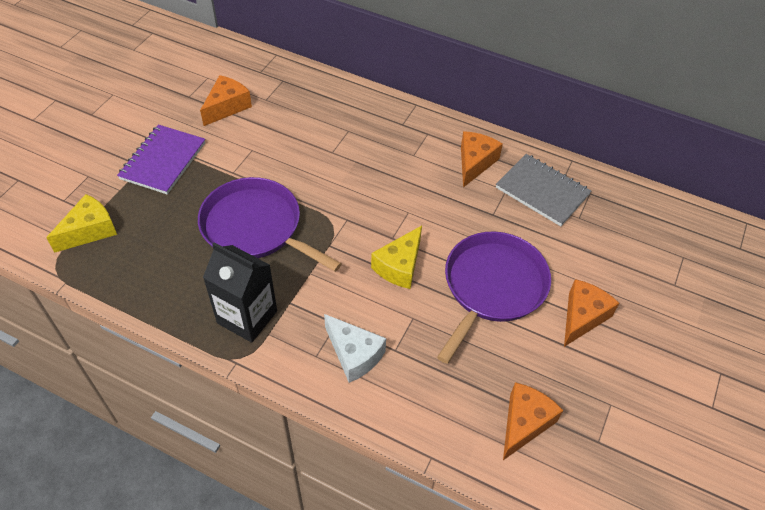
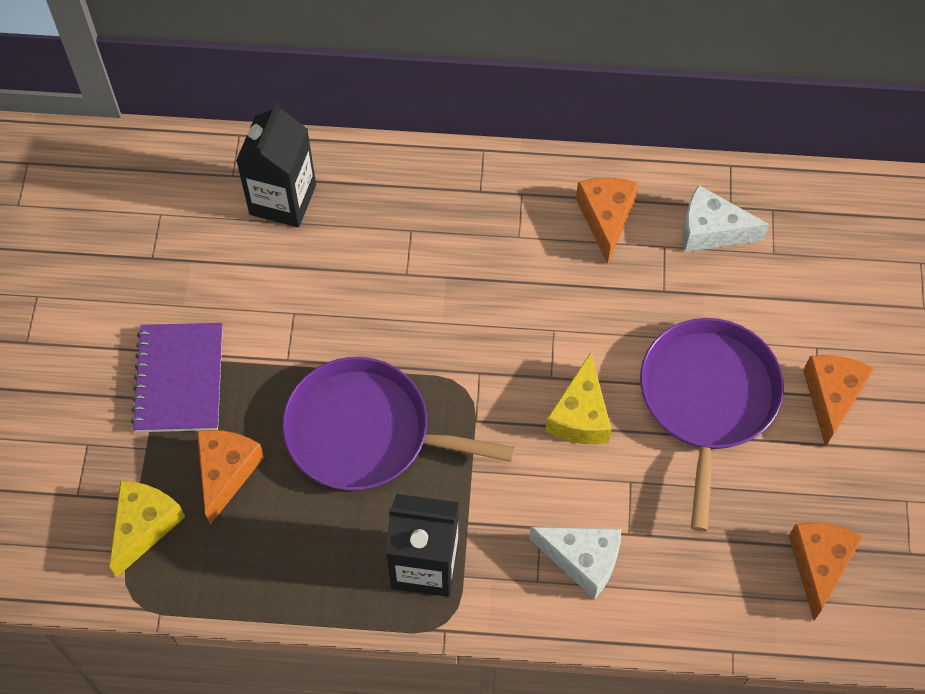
camera: 20 degrees left, 10 degrees up
(227, 107) = (218, 255): orange cheese -> orange cheese (226, 472)
(281, 92) = (283, 199): none -> black carton
(542, 191) = (711, 230): grey notebook -> white cheese

